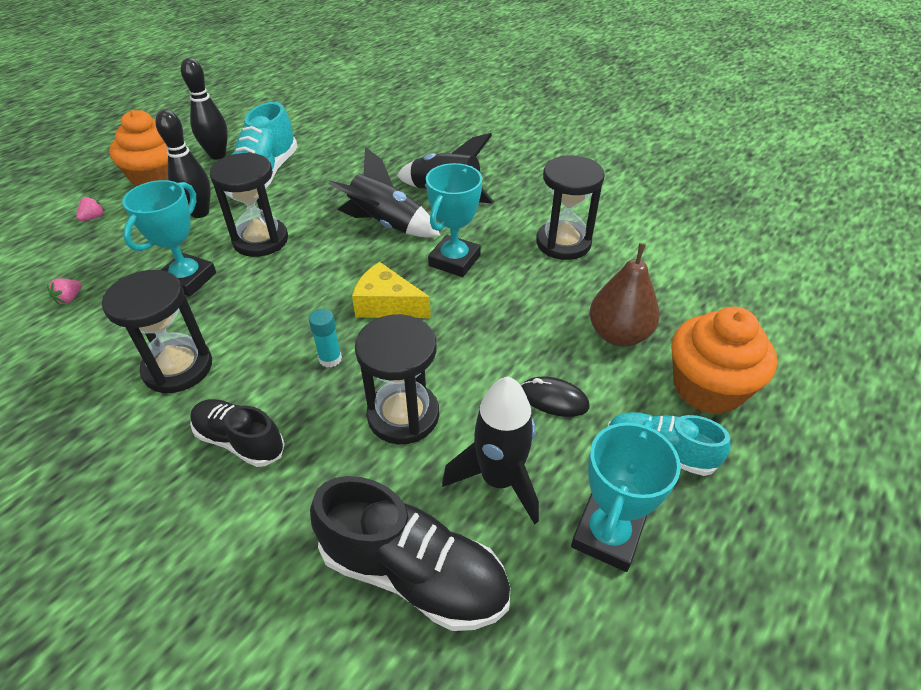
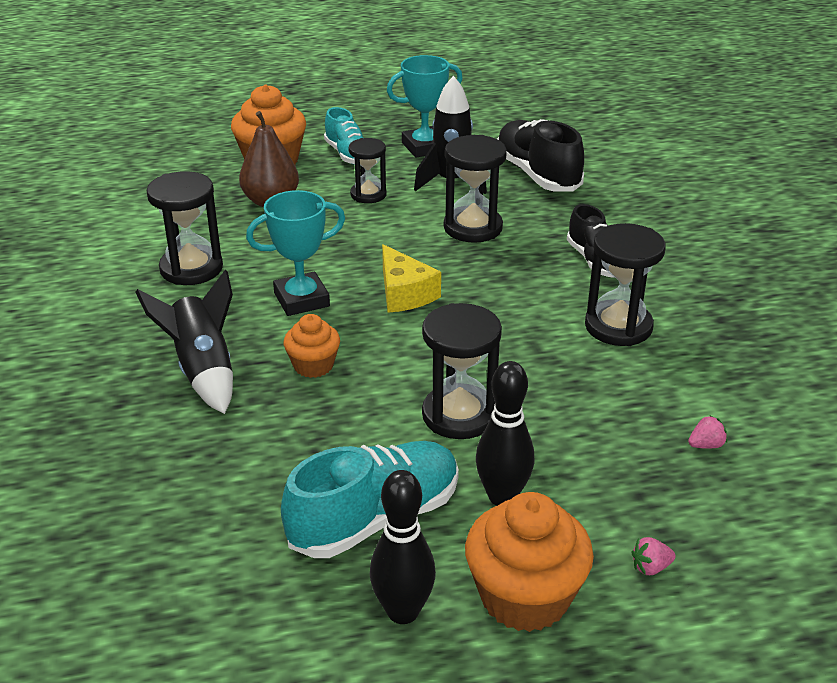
camera: 140 degrees left, 10 degrees down
(188, 279) = (568, 406): turquoise trophy -> none
(330, 359) = (490, 278): turquoise glue stick -> none
(386, 225) = (313, 365): black rocket -> orange cupcake
(553, 399) = (368, 194): black mouse -> black hourglass

